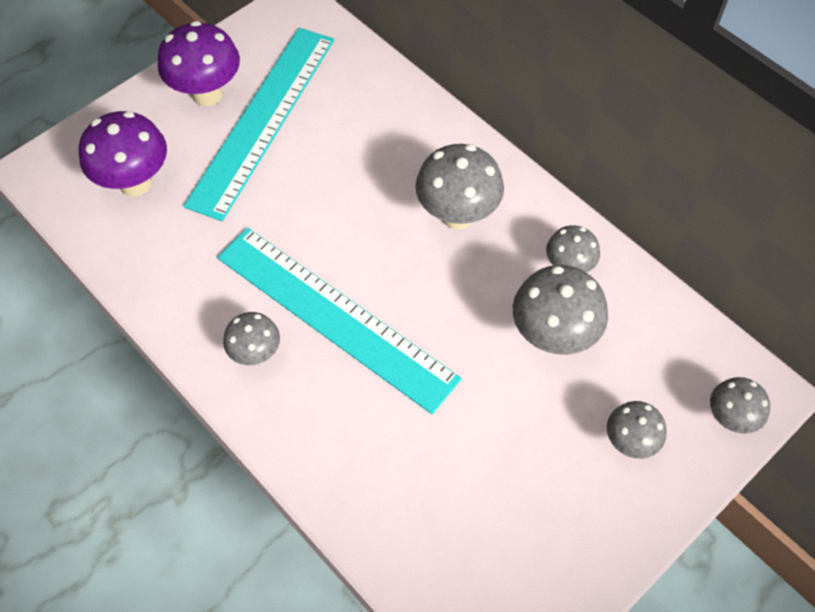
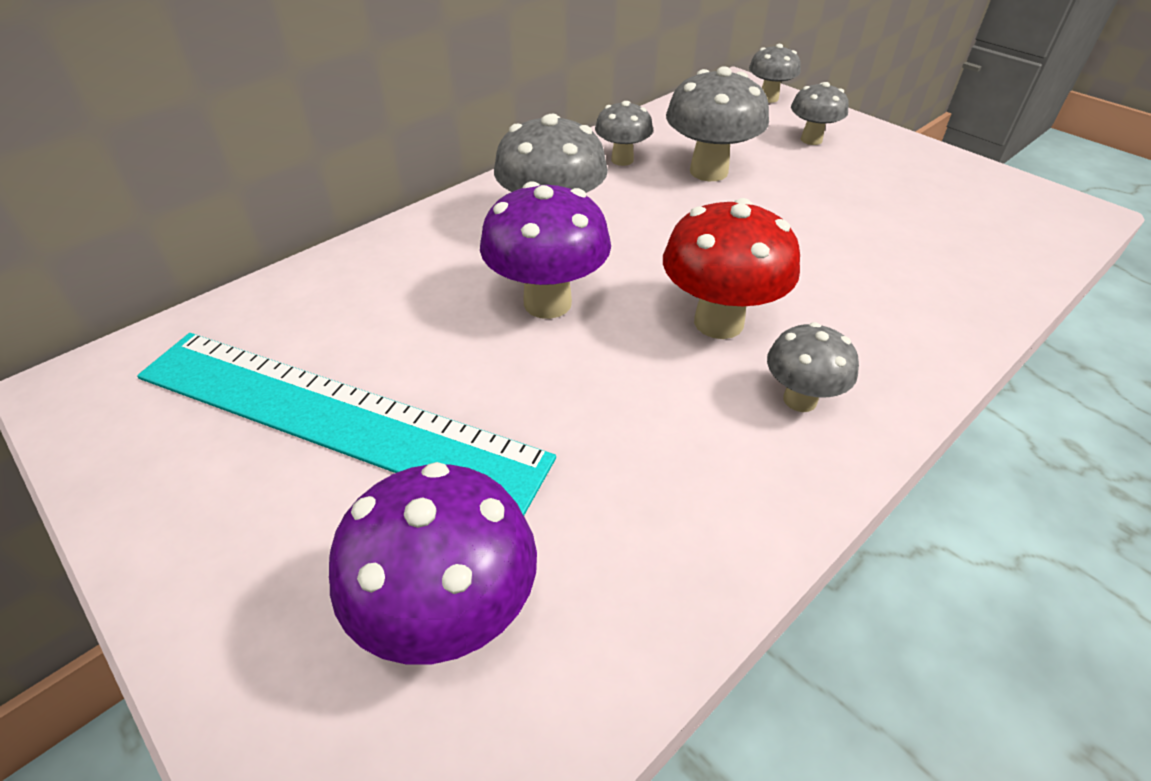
camera: 90 degrees left, 15 degrees down
(207, 94) = (241, 505): purple mushroom -> purple mushroom (547, 303)
(335, 317) = (718, 322): turquoise ruler -> red mushroom

